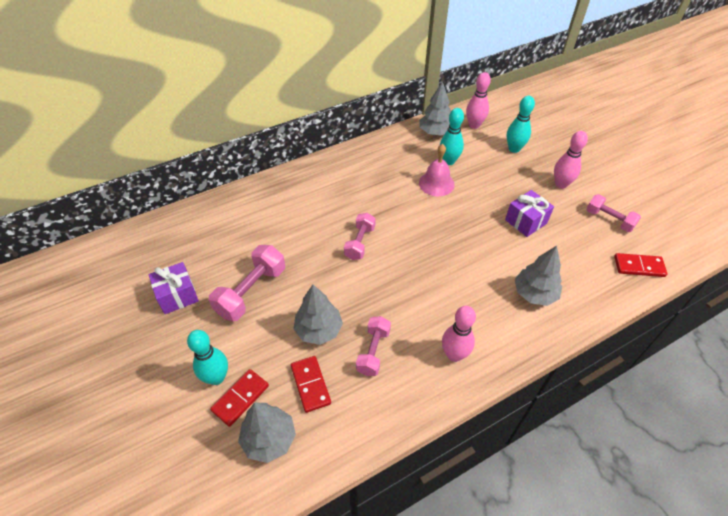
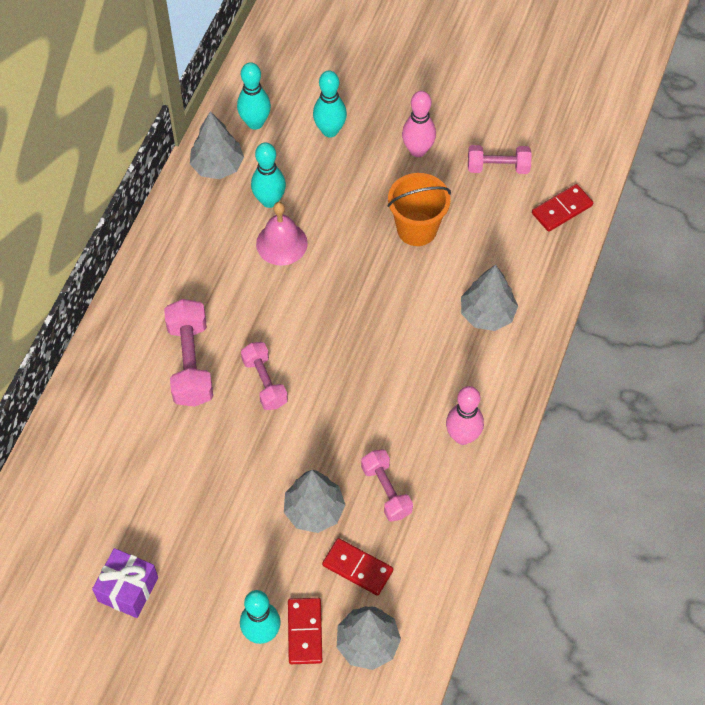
camera: 40 degrees left, 10 degrees up
(251, 291) = (204, 524): pink dumbbell -> pink dumbbell (190, 363)
(474, 125) = (255, 123): pink bowling pin -> turquoise bowling pin
(526, 221) = (417, 229): purple gift -> orange bucket

